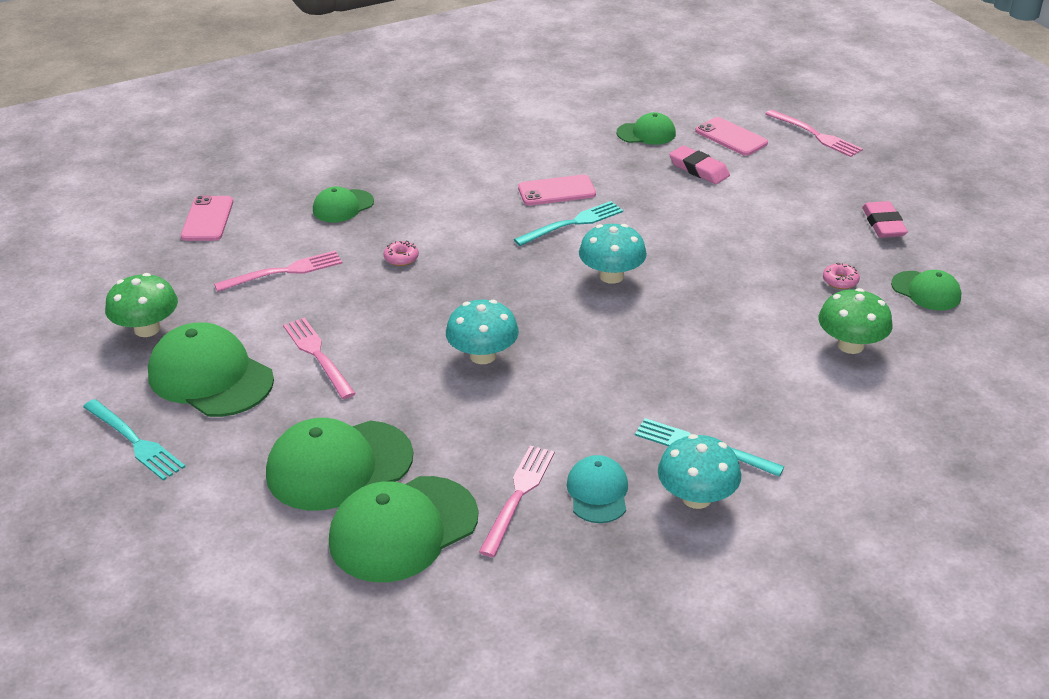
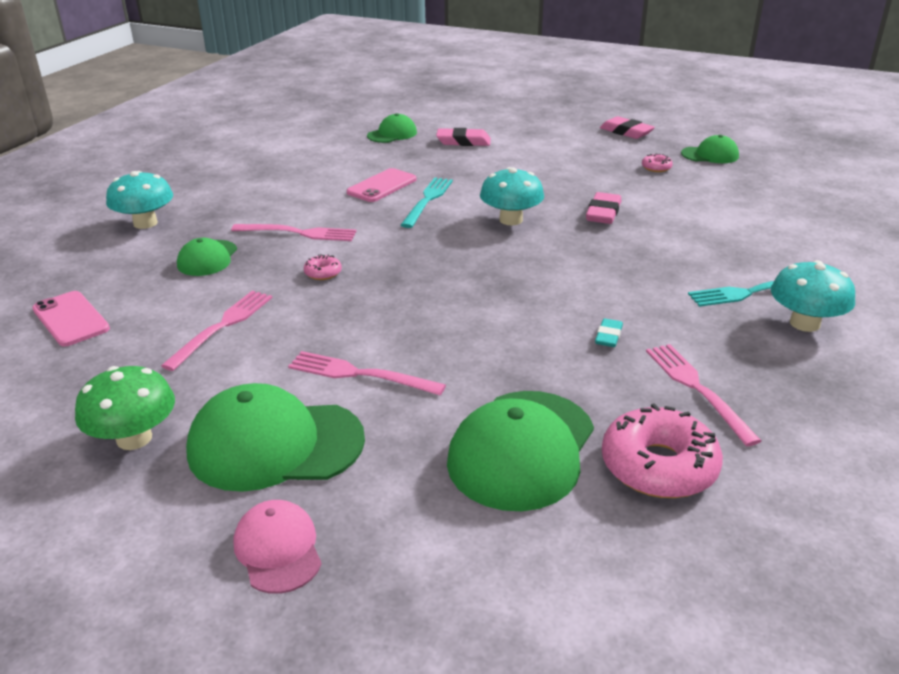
camera: 40 degrees left, 5 degrees down
(136, 442) = (278, 549): turquoise fork -> pink cap
(403, 529) = (658, 466): green cap -> pink donut
(483, 355) = (504, 308): turquoise mushroom -> turquoise mushroom (145, 223)
(522, 420) = (608, 336): none -> turquoise eraser
(598, 492) = (743, 355): turquoise cap -> none
(703, 307) = (603, 213): none -> pink eraser
(731, 137) = (454, 119): pink phone -> none
(816, 135) = (507, 102): pink fork -> pink fork (300, 233)
(850, 345) = (724, 197): green mushroom -> none

